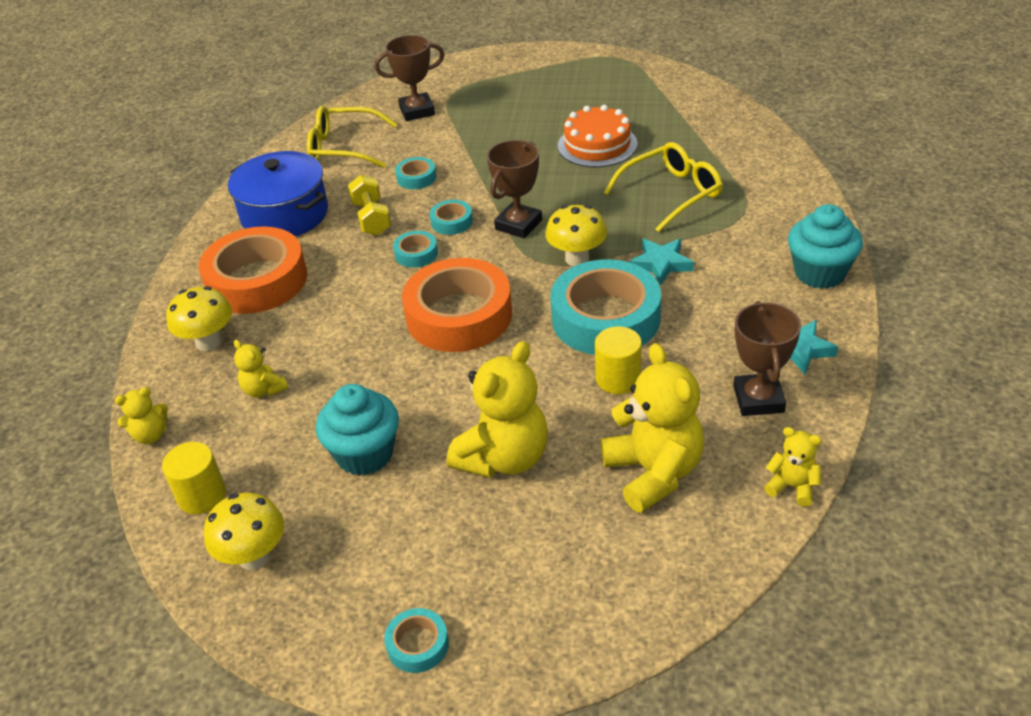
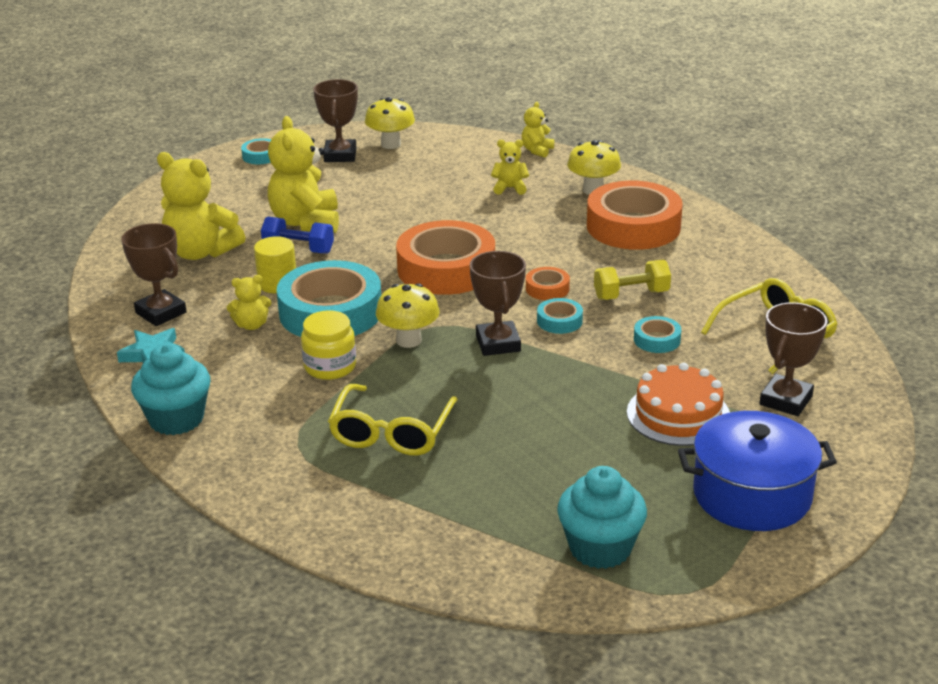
camera: 135 degrees right, 10 degrees down
(202, 495) = (460, 147): yellow cylinder -> none
(285, 214) = (707, 267): blue pot -> blue pot (752, 495)
(331, 573) = (340, 155): none -> brown trophy
(365, 454) = (395, 192): turquoise cupcake -> turquoise cupcake (600, 548)
(371, 218) = (631, 295): yellow dumbbell -> yellow dumbbell turned 45 degrees counterclockwise
(416, 254) = (547, 289): turquoise tape -> orange tape
(554, 417) = (298, 249): none -> blue dumbbell
(597, 145) = (535, 450): orange cake -> orange cake (678, 414)
(661, 264) = (330, 367): turquoise star -> yellow jar
(792, 487) = (101, 280): yellow teddy bear -> yellow teddy bear (251, 325)

